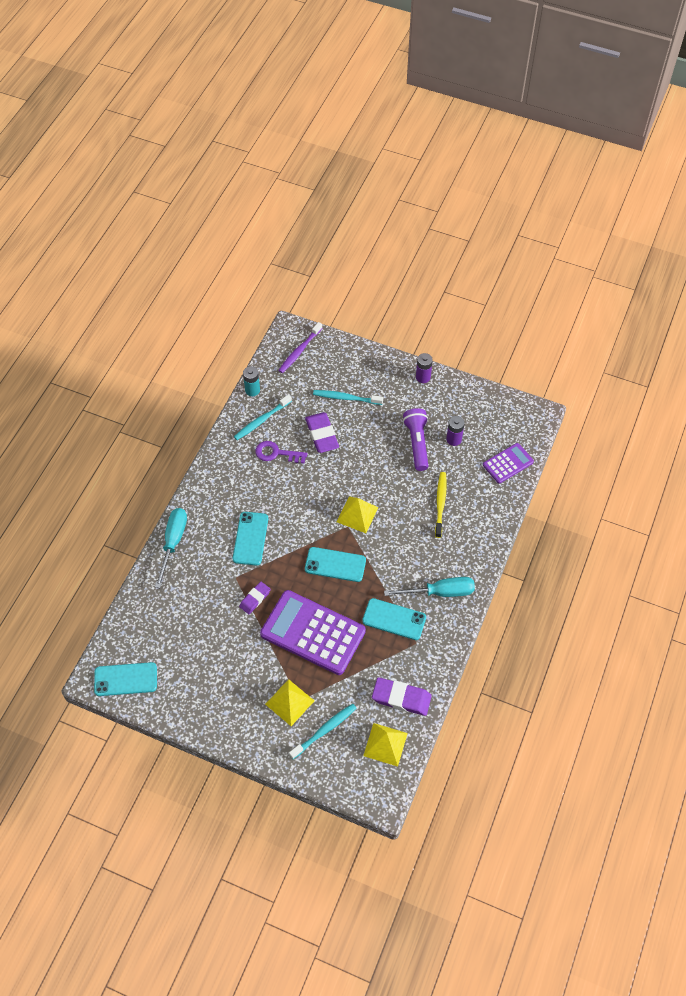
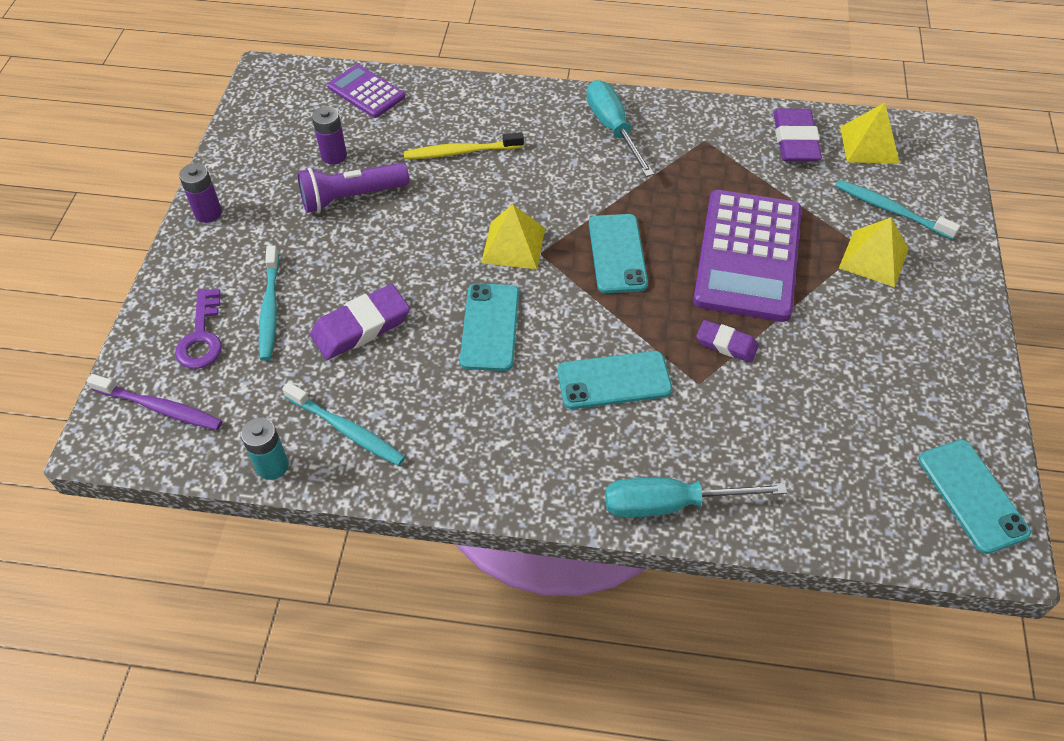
camera: 105 degrees left, 5 degrees down
(276, 453) = (419, 386): purple key -> purple key (201, 336)
(394, 619) = (679, 169): turquoise phone -> turquoise phone (490, 327)

